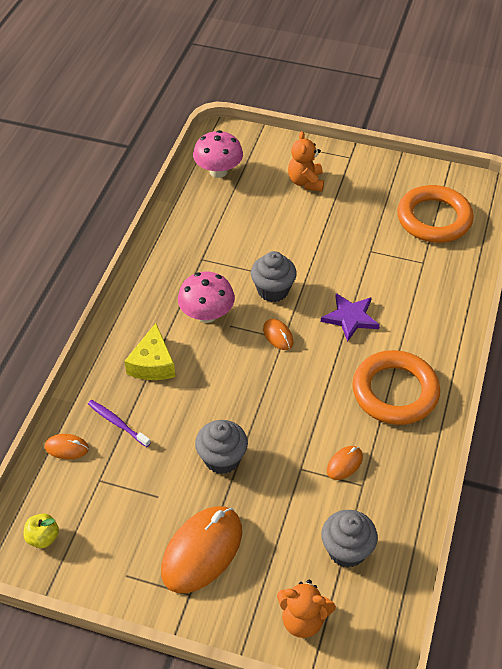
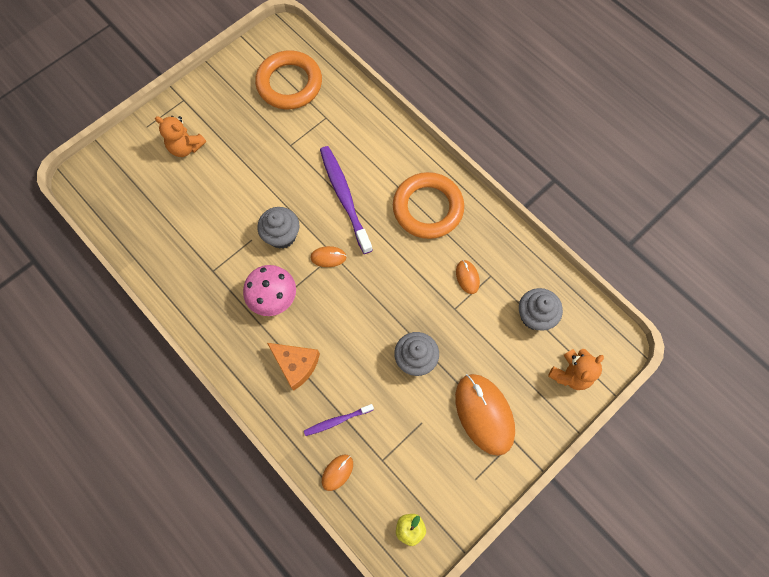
camera: 60 degrees left, 20 degrees up
(152, 364) = (296, 365): yellow cheese -> orange cheese
(218, 171) = (123, 205): pink mushroom -> none
(350, 318) = (344, 197): purple star -> purple toothbrush

